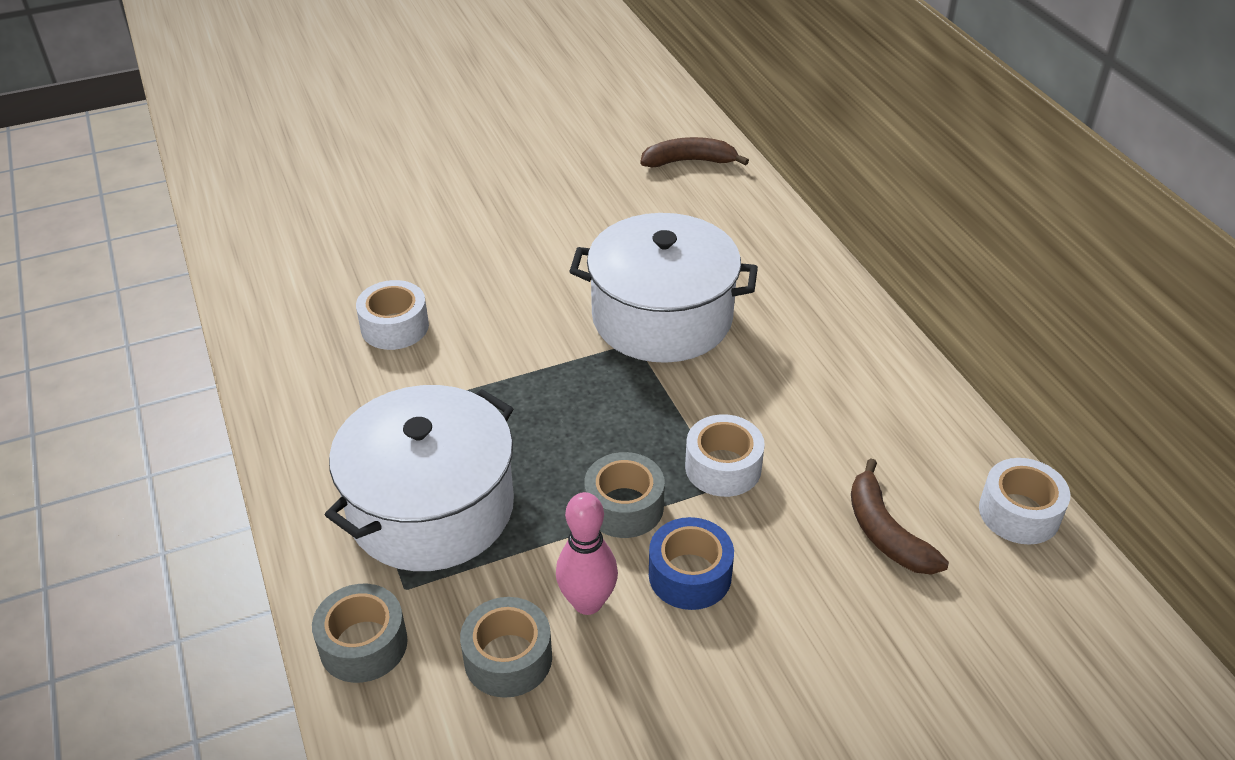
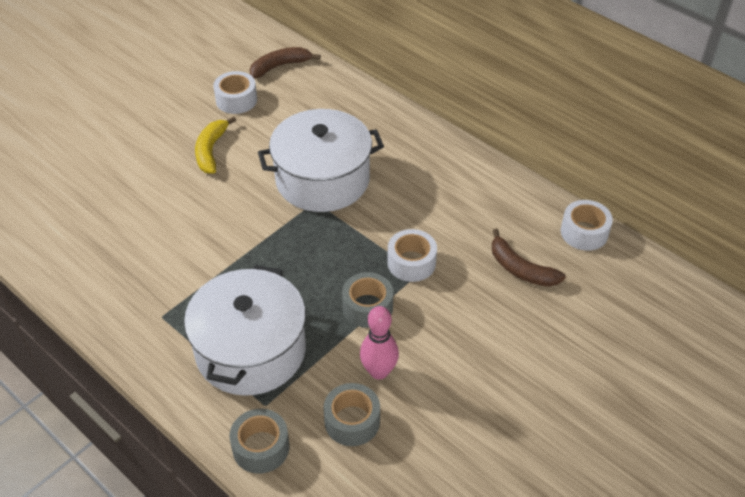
camera: 25 degrees left, 5 degrees up
(395, 327) = (151, 241): white tape -> white tape (236, 100)
(537, 239) = (211, 150): none -> yellow banana
(690, 575) = (427, 333): blue tape -> none

